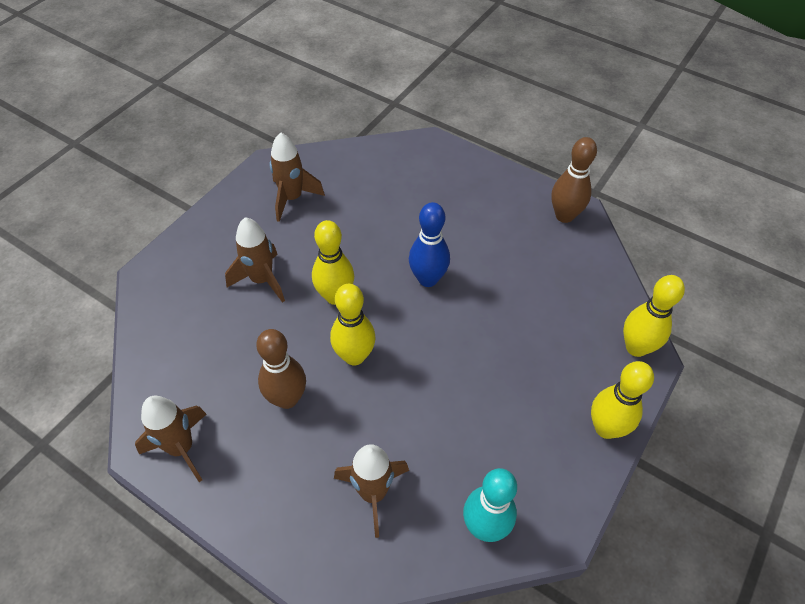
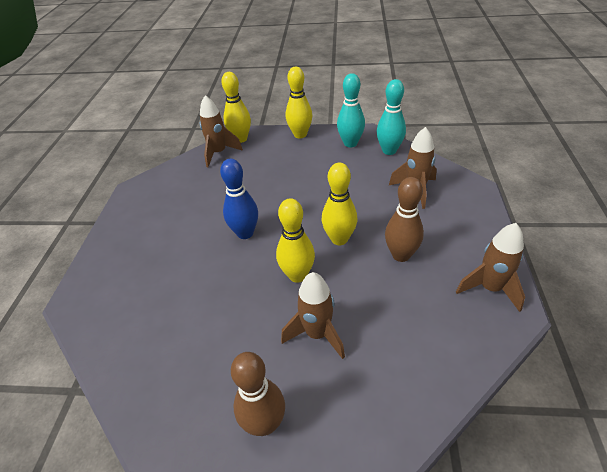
camera: 115 degrees left, 10 degrees down
(292, 198) = (201, 374): brown rocket -> brown rocket (219, 153)
(539, 483) = (350, 143): none -> turquoise bowling pin
(564, 216) = (143, 192): brown bowling pin -> brown bowling pin (264, 423)

